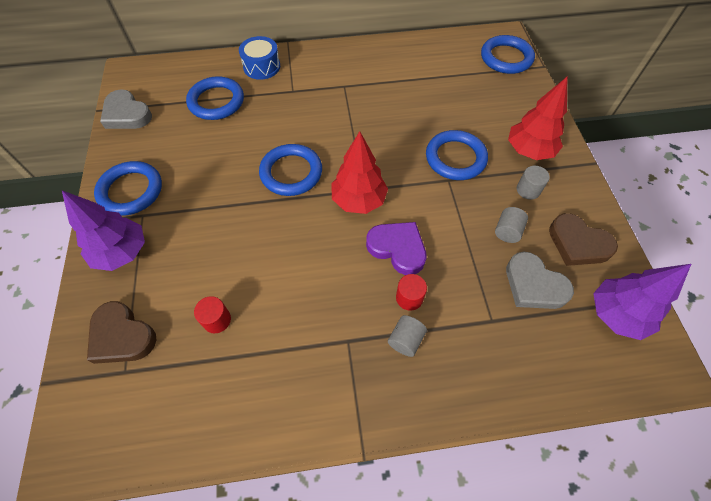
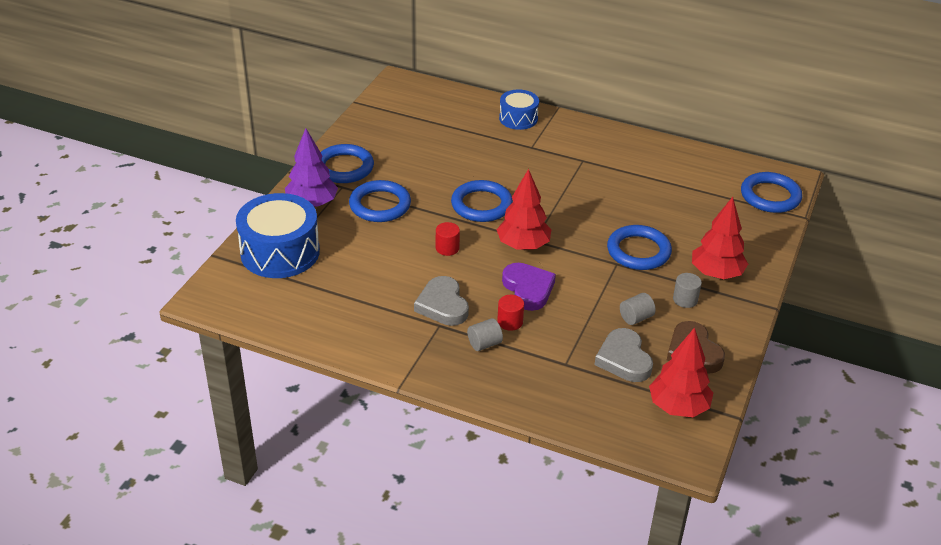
camera: 30 degrees right, 20 degrees down
(122, 336) = (280, 252): brown heart -> blue drum
(127, 114) = (376, 113): grey heart -> grey heart (442, 305)
(216, 101) = (457, 131): blue ring -> blue ring (380, 205)
(217, 320) = (352, 271): red cylinder -> red cylinder (447, 248)
(616, 315) = (678, 407): purple tree -> red tree

